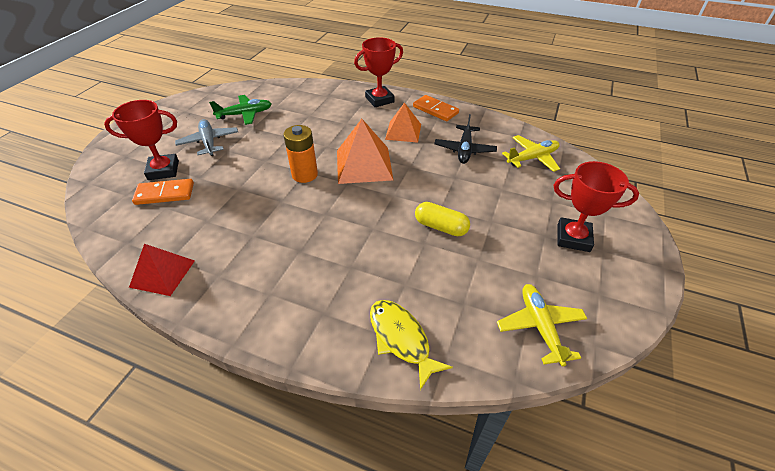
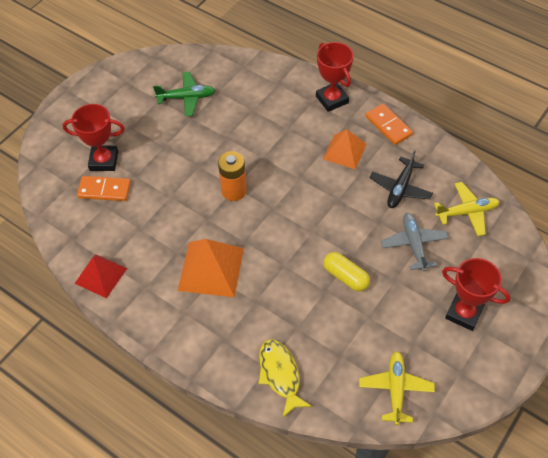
camera: 15 degrees right, 10 degrees up
(209, 142) = (148, 131): grey plane -> grey plane (414, 244)
(364, 165) = (293, 189): orange pyramid -> orange pyramid (211, 269)
(379, 100) = (332, 99): red trophy -> red trophy turned 75 degrees clockwise

